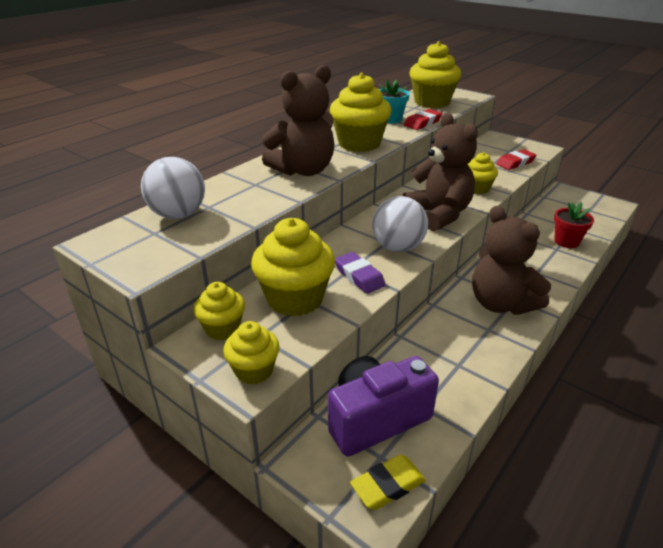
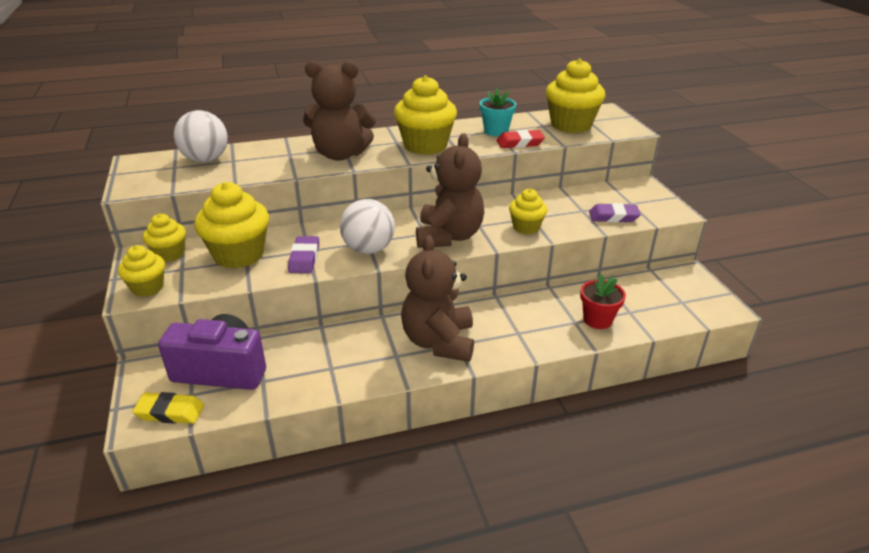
camera: 35 degrees right, 0 degrees up
(515, 163) = (613, 217): red eraser -> purple eraser

